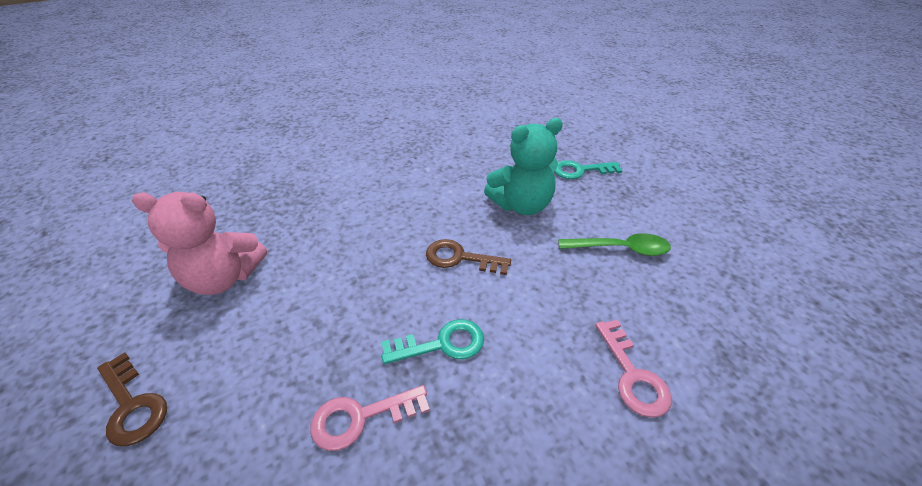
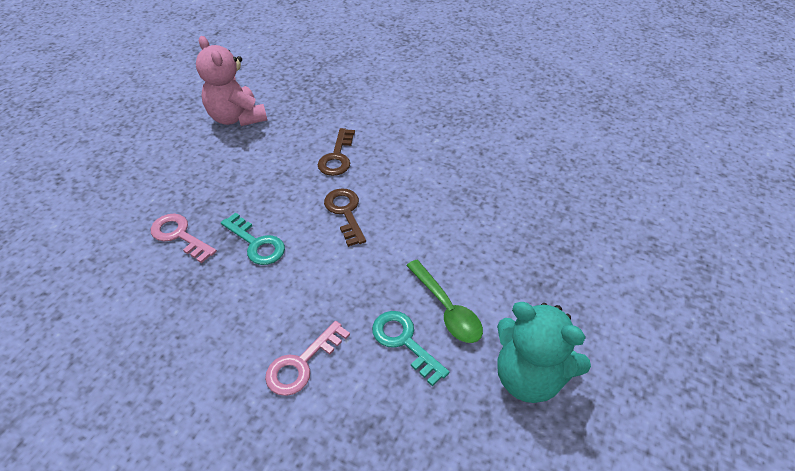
camera: 55 degrees right, 5 degrees up
(132, 405) = (136, 146): brown key -> brown key (337, 157)
(521, 205) = (445, 218): turquoise teddy bear -> turquoise teddy bear (529, 376)
(580, 170) = (543, 237): turquoise key -> turquoise key (404, 342)

